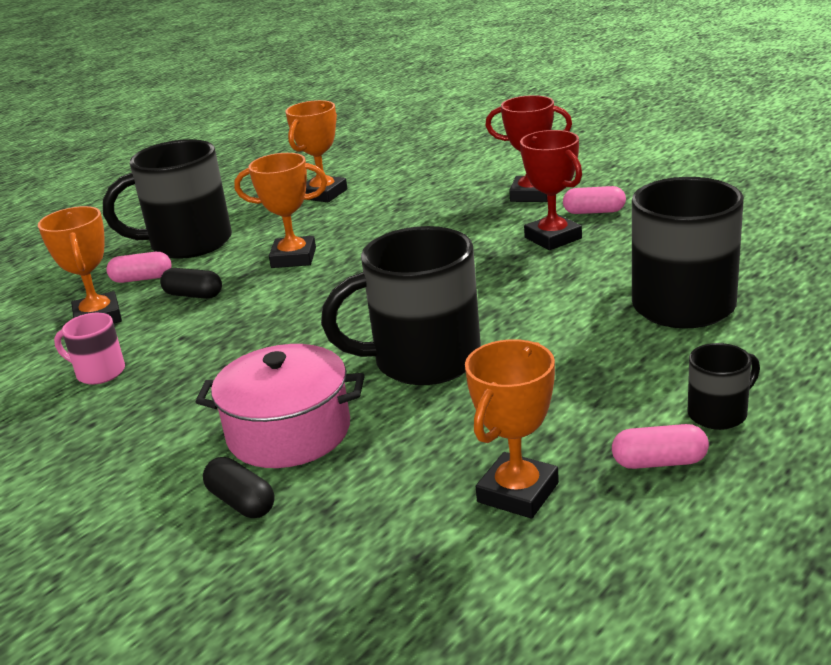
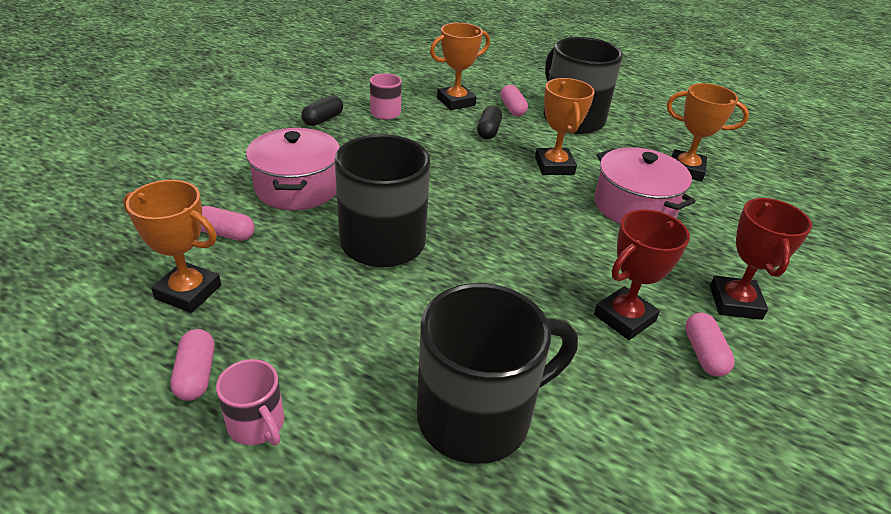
camera: 75 degrees right, 10 degrees up
(241, 502) = (226, 178): black capsule -> black capsule (323, 119)
(383, 222) = (634, 206): none -> pink pot
(392, 481) = (225, 233): none -> pink capsule
(719, 413) = (257, 425): black mug -> pink mug

